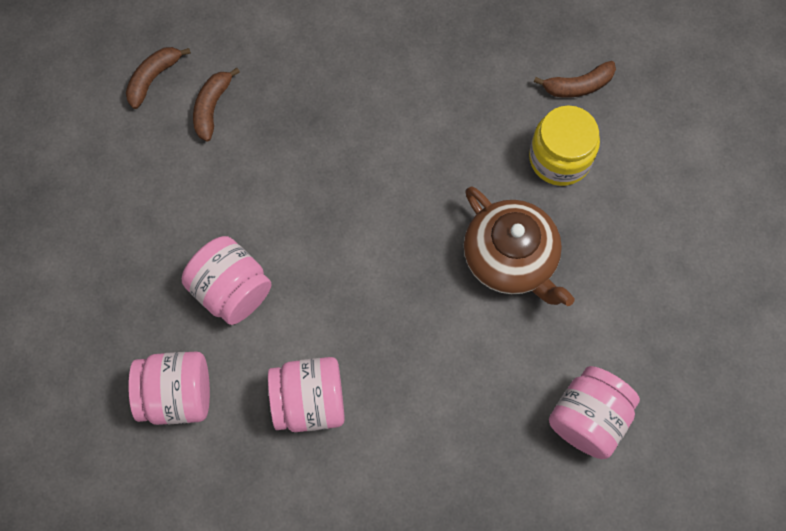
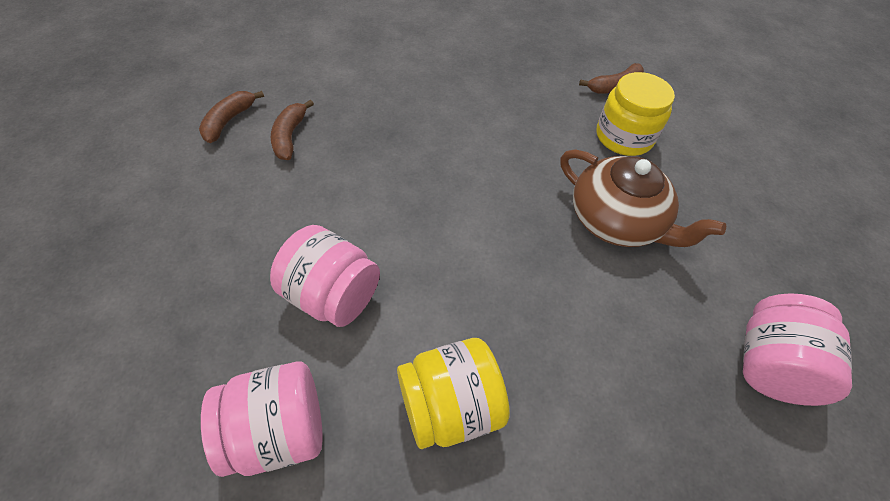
camera: 15 degrees left, 15 degrees down
(309, 402) = (450, 406): pink jar -> yellow jar

